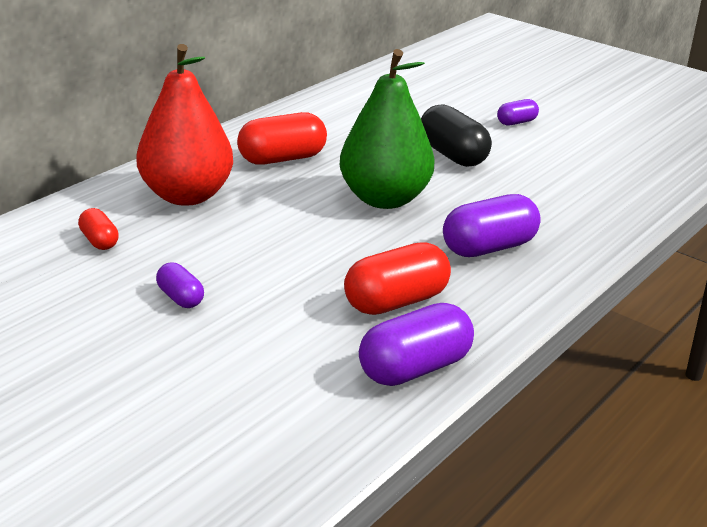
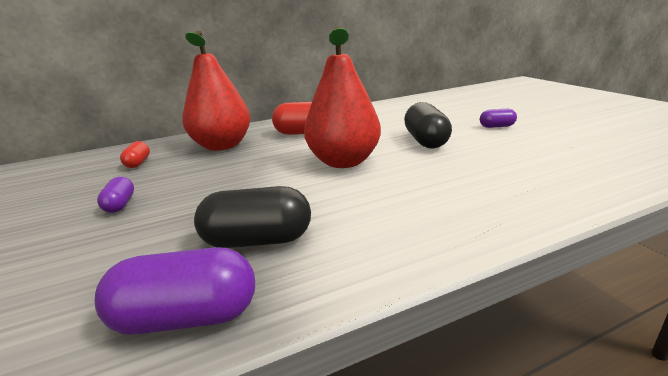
camera: 30 degrees right, 5 degrees down
(384, 199) = (343, 162): green pear -> red pear
(396, 302) = (258, 240): red capsule -> black capsule
(489, 247) = (391, 208): purple capsule -> none

